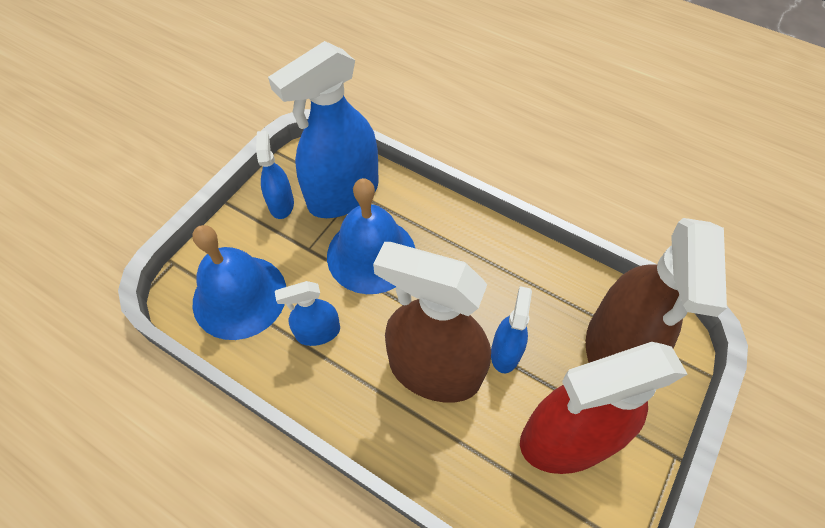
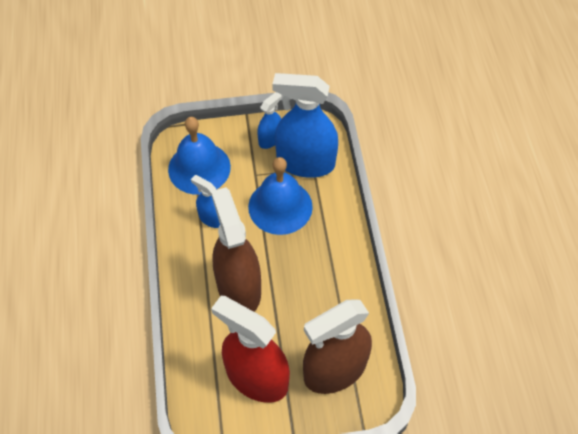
camera: 50 degrees right, 0 degrees up
(505, 352) = (281, 315): blue spray bottle -> none

